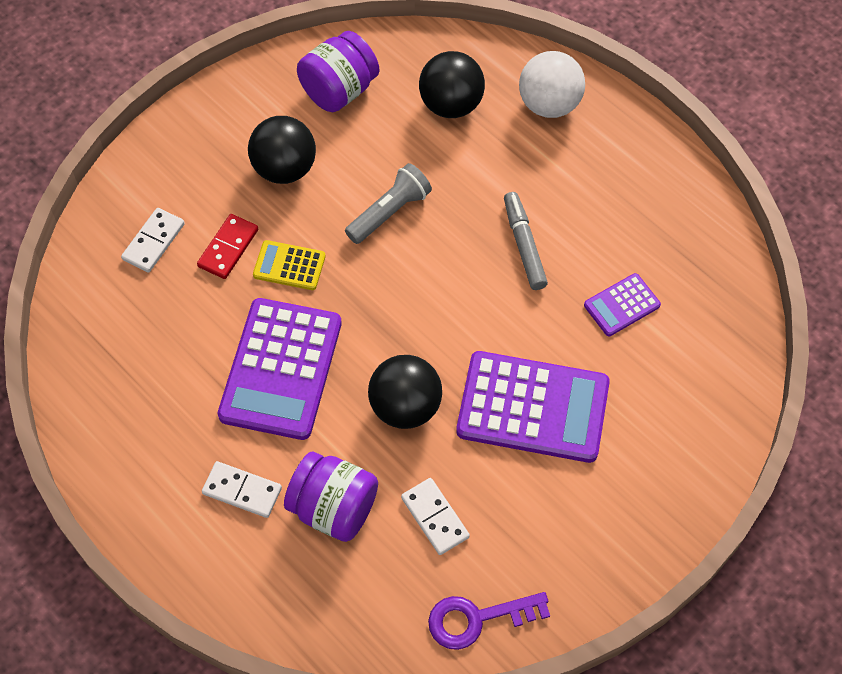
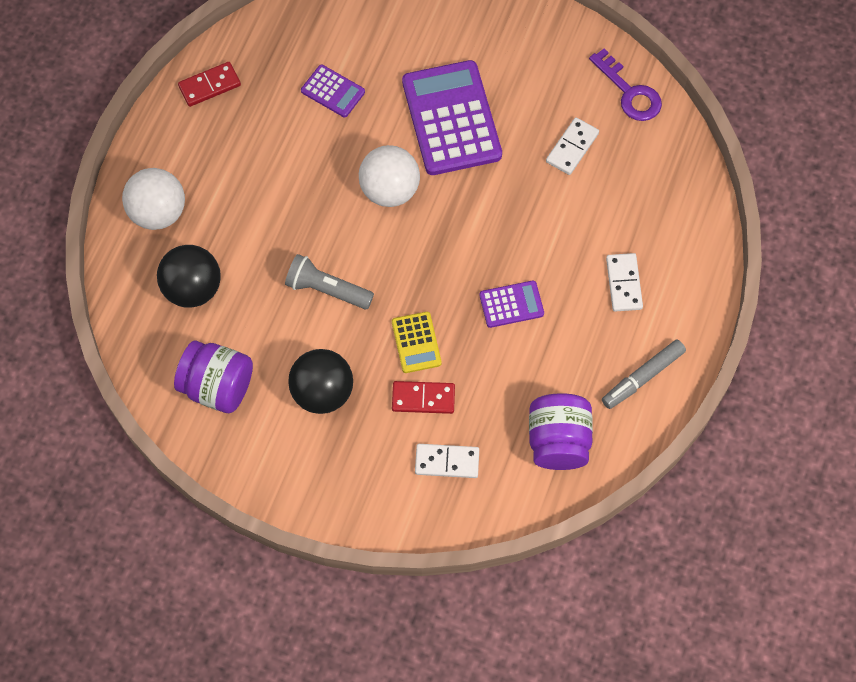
camera: 115 degrees left, 5 degrees up
(281, 369) = (511, 304): purple calculator -> purple calculator, size x0.48
(333, 508) = (602, 216): purple jar -> purple jar (558, 441)
(405, 407) = (496, 203): black ball -> none
(473, 311) = (389, 190): none -> white ball
(524, 245) = (310, 178): grey marker -> grey marker (642, 377)
(680, 195) = (209, 85): none -> red domino

